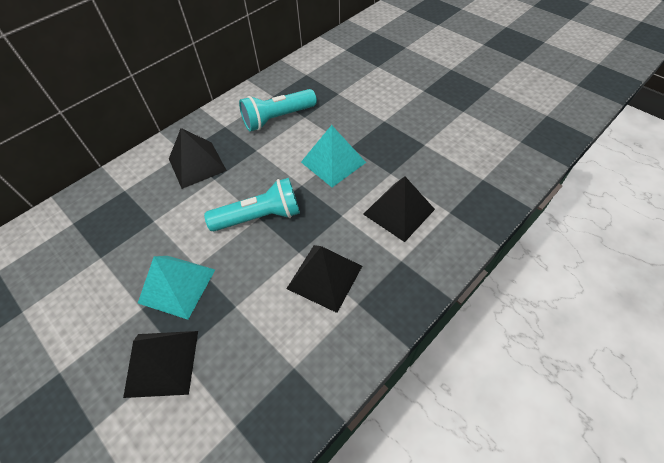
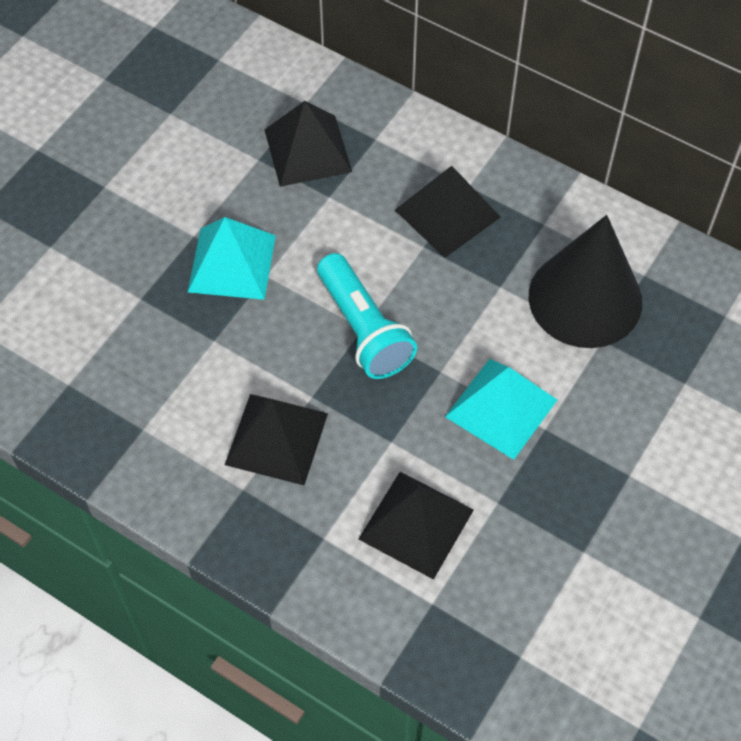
camera: 75 degrees right, 5 degrees up
(162, 363) = (129, 284): black pyramid -> black pyramid (307, 150)
(277, 118) = (585, 298): turquoise flashlight -> black cone

